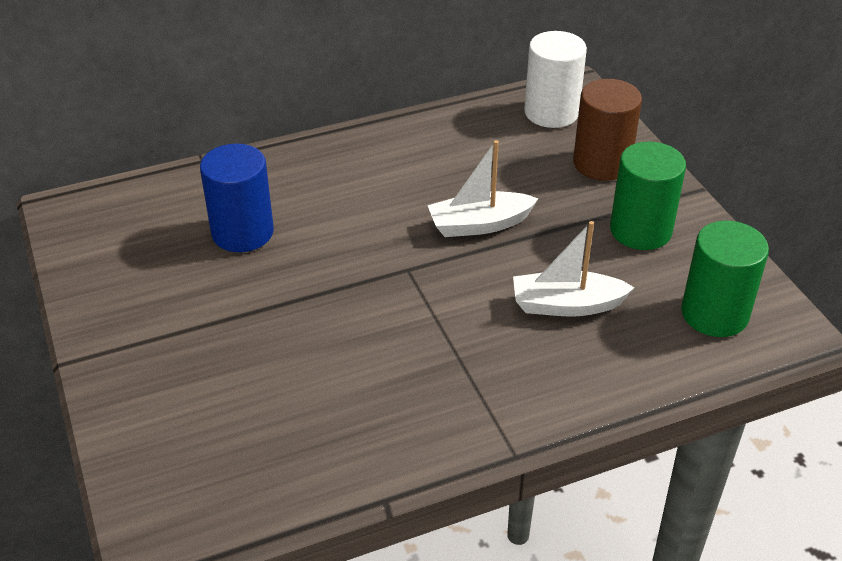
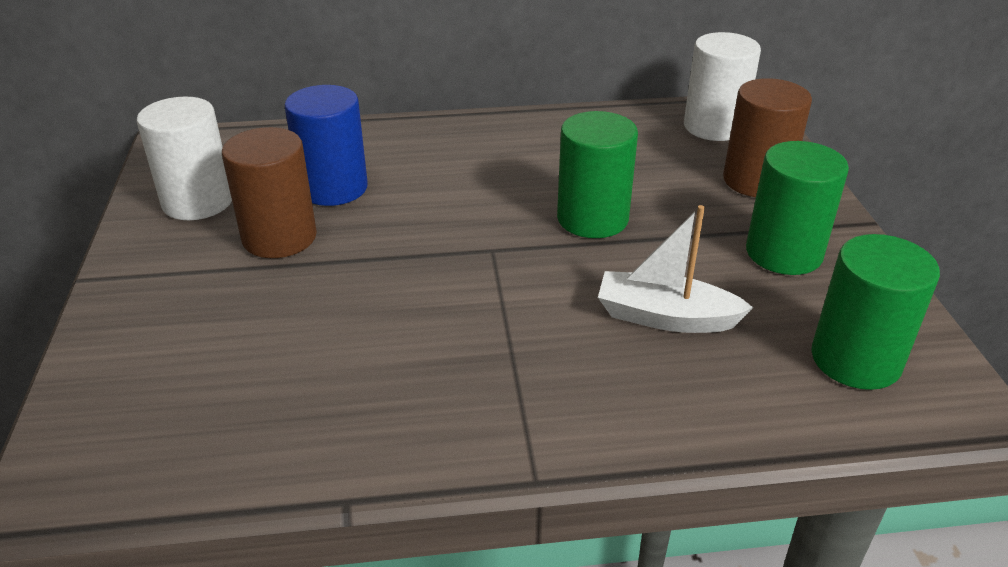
camera: 15 degrees right, 5 degrees down
(125, 268) = (198, 202): none -> white cylinder
(219, 290) = (279, 237): none -> brown cylinder
(479, 224) = (592, 219): white boat -> green cylinder

